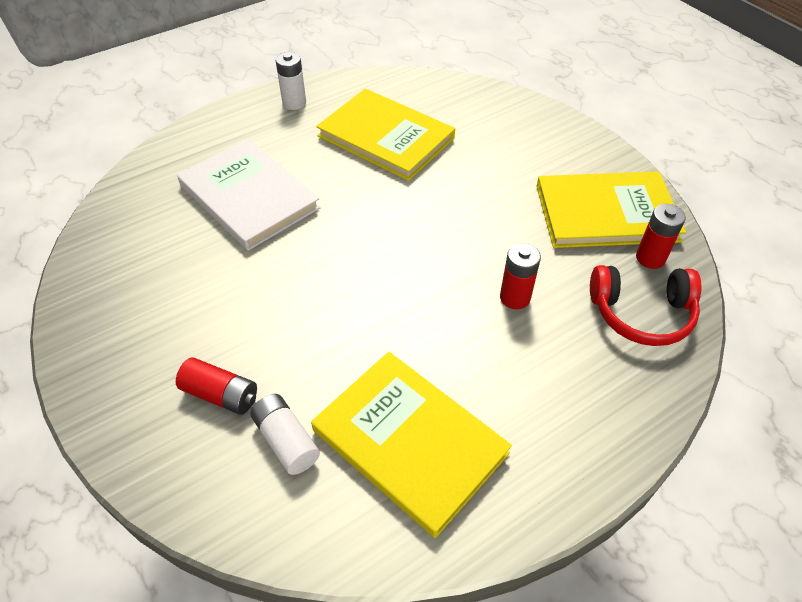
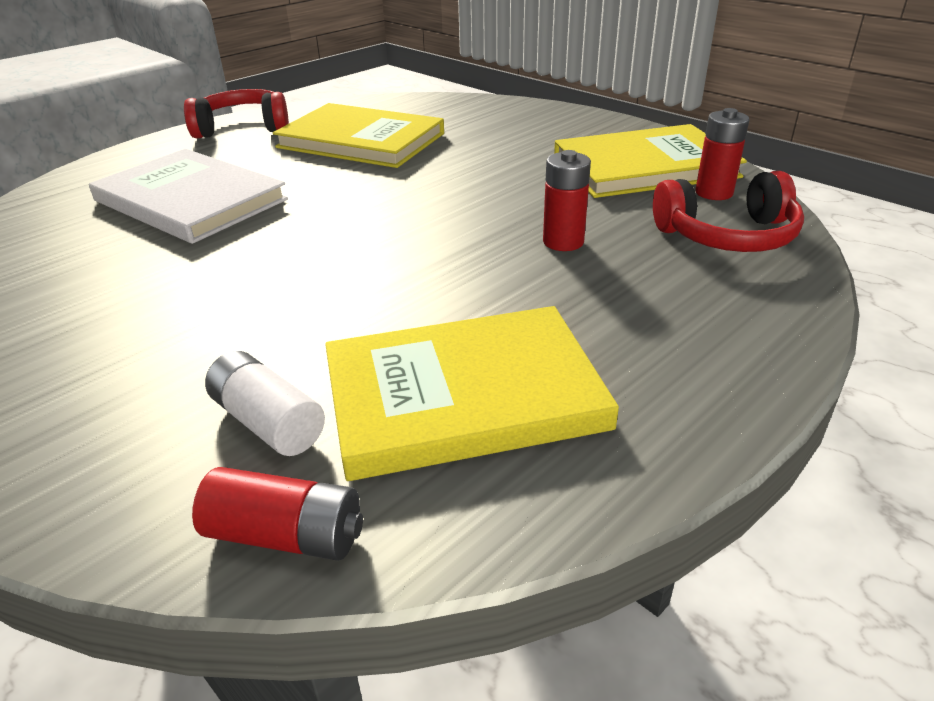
camera: 10 degrees left, 15 degrees down
(221, 394) = (157, 386): red battery -> red battery (286, 535)
(294, 103) = (243, 128): white battery -> red headphones
(409, 441) = (463, 395): yellow book -> yellow book turned 45 degrees counterclockwise

